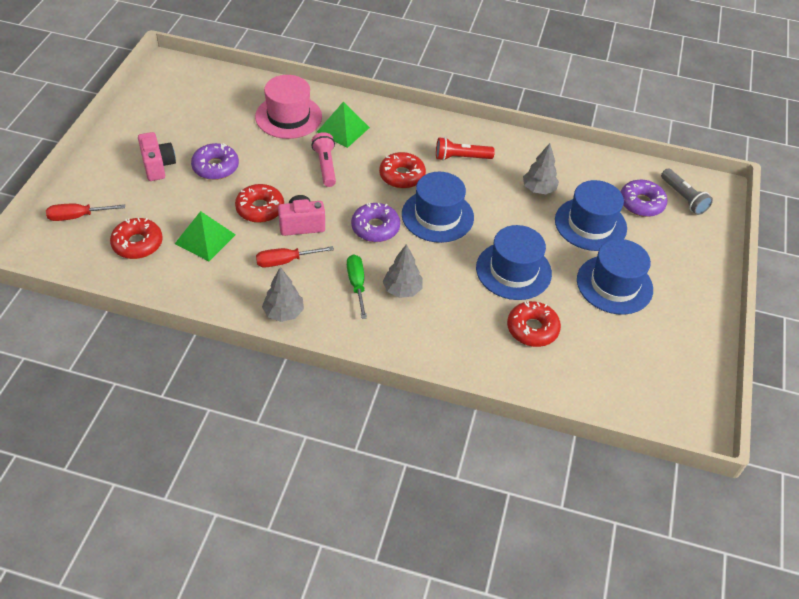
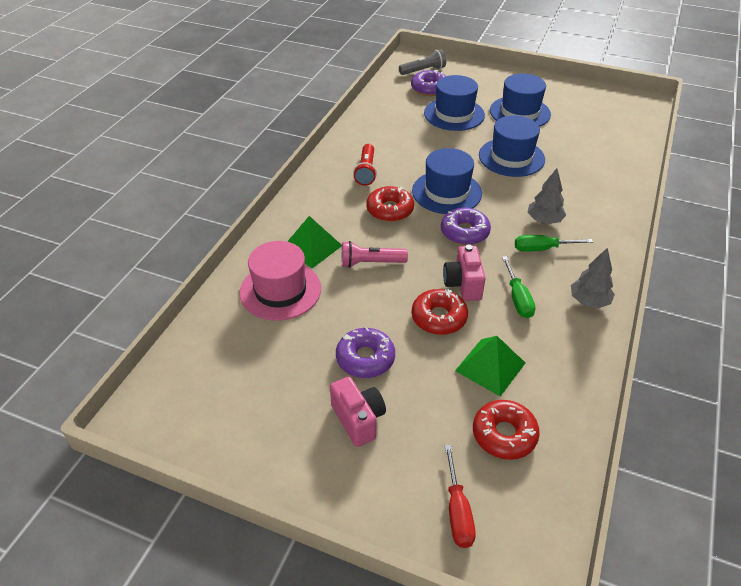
camera: 80 degrees left, 5 degrees down
(158, 166) = (358, 419): pink camera -> pink camera turned 75 degrees clockwise
(285, 261) = (517, 298): red screwdriver -> green screwdriver
(532, 329) = (574, 155): red donut -> none
(538, 189) = (412, 134): grey tree -> none

